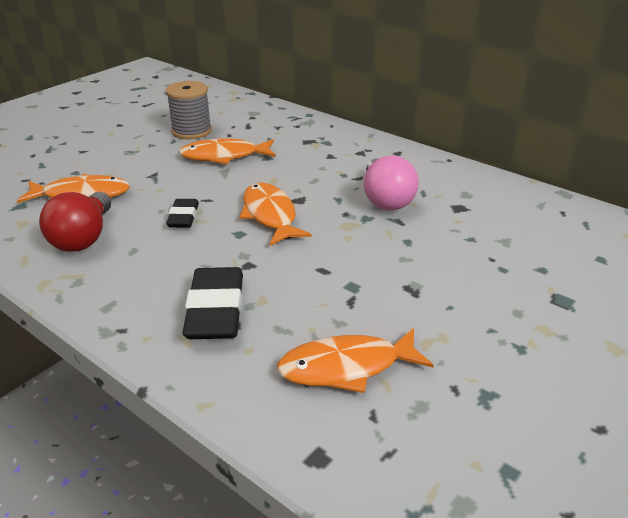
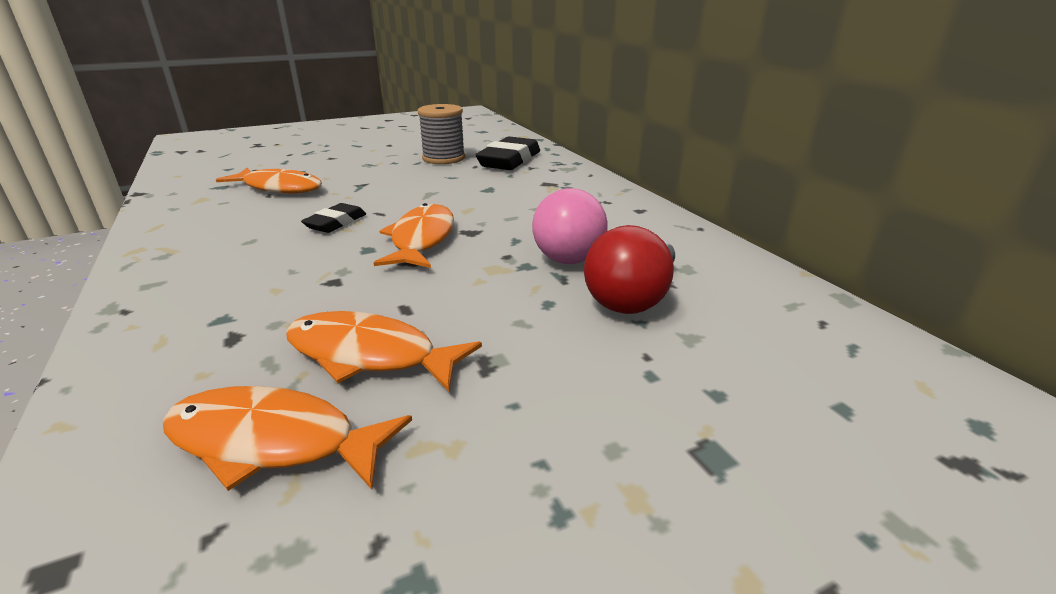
camera: 25 degrees right, 5 degrees down
(83, 238) = (227, 220): red light bulb -> red light bulb (632, 297)
(216, 310) = (234, 319): black eraser -> black eraser (509, 161)
(224, 156) = (446, 181): orange fish -> orange fish (369, 355)

